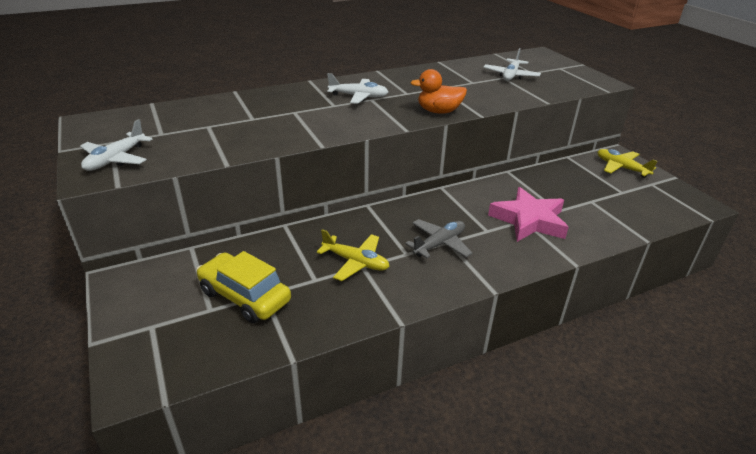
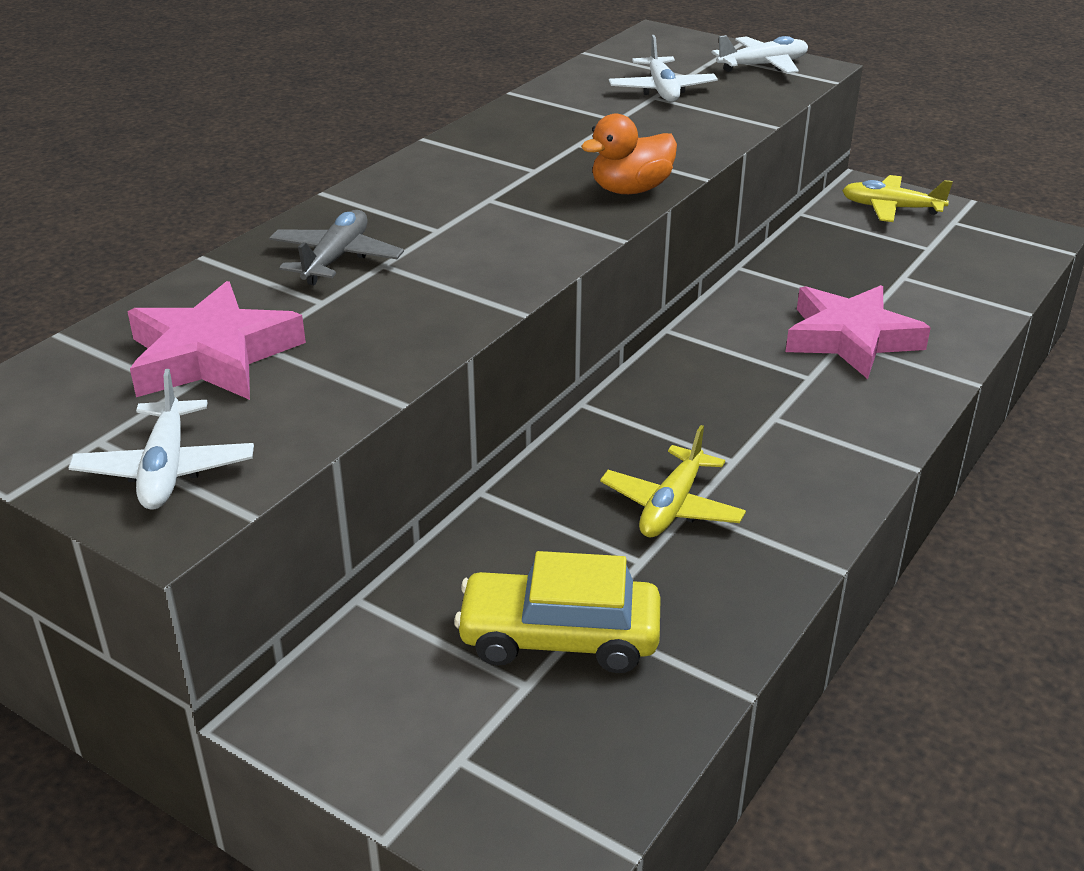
camera: 30 degrees left, 0 degrees up
(187, 126) = (212, 356): none -> pink star
(355, 262) = (672, 506): yellow plane -> yellow plane turned 120 degrees clockwise
(358, 96) = (460, 200): white plane -> white plane (763, 66)
(439, 244) = (765, 426): grey plane -> grey plane (336, 259)

